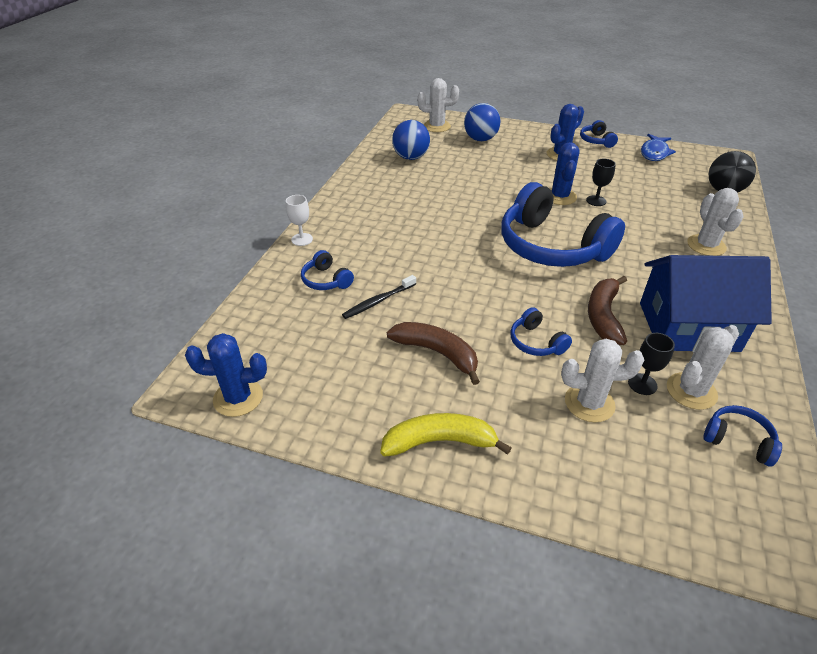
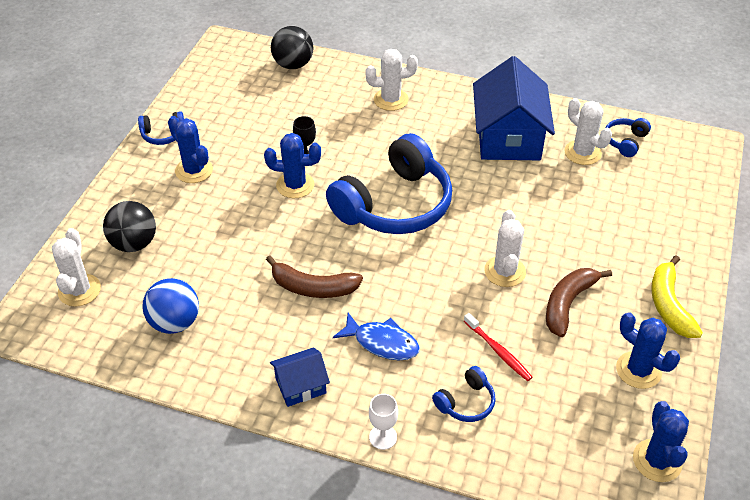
camera: 90 degrees left, 5 degrees up
(347, 399) = (638, 370): none -> blue cactus
(353, 205) = (300, 385): none -> blue house
(378, 301) = (498, 351): black toothbrush -> red toothbrush
(480, 139) = (134, 243): blue ball -> black ball
(536, 342) = (542, 233): blue headphones -> none
(589, 403) = (607, 210): white cactus -> white cactus (505, 271)
(603, 316) = (501, 185): brown banana -> brown banana (313, 287)
(642, 384) = (580, 177): black goblet -> none
(654, 153) = (203, 94): blue fish -> blue fish (382, 343)

